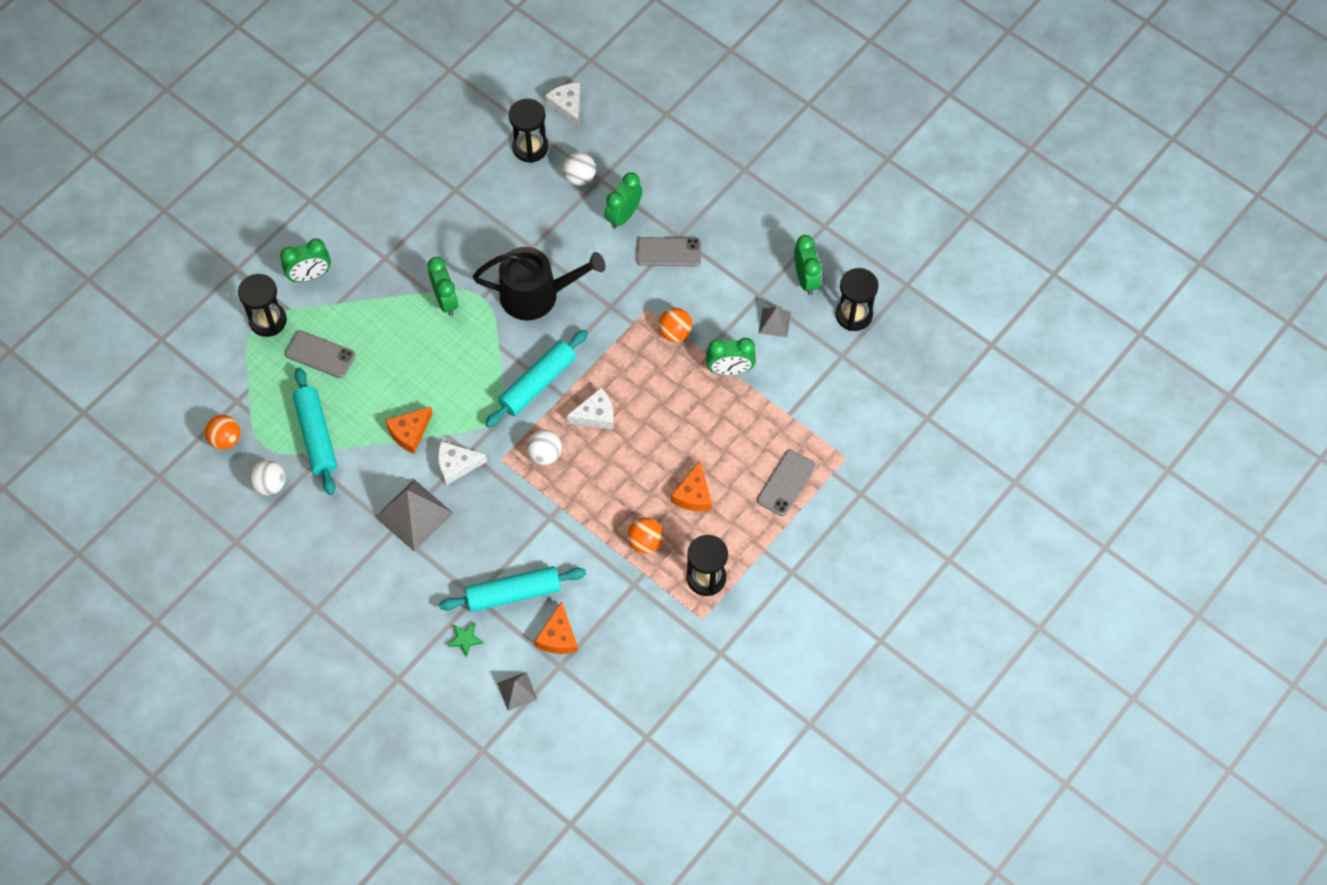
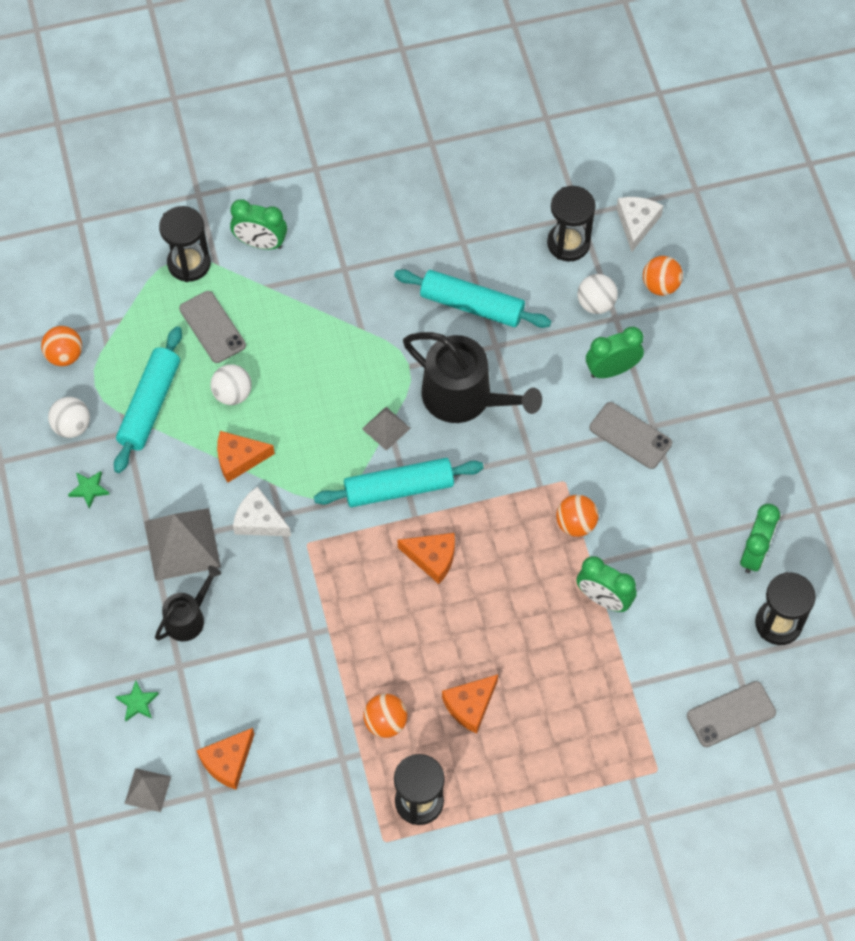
camera: 35 degrees right, 0 degrees up
(317, 520) = (89, 489): none -> green star
(446, 300) = (371, 348): green clock -> none
(456, 561) = (188, 618): none -> black watering can
(513, 593) = (217, 687): turquoise rolling pin -> turquoise rolling pin (472, 305)
(545, 454) = (352, 566): white ball -> white ball (232, 394)
(595, 415) = (432, 558): white cheese -> orange cheese
(614, 139) = (660, 285): none -> orange ball
(774, 322) = (687, 578): grey pyramid -> grey pyramid (386, 428)
(786, 483) = (574, 756): grey phone -> grey phone (731, 714)

